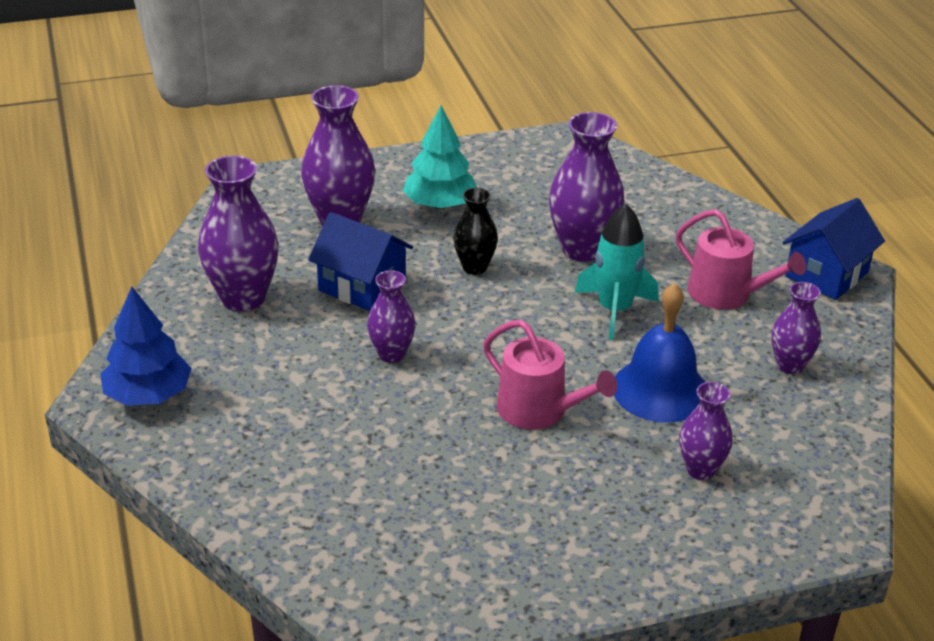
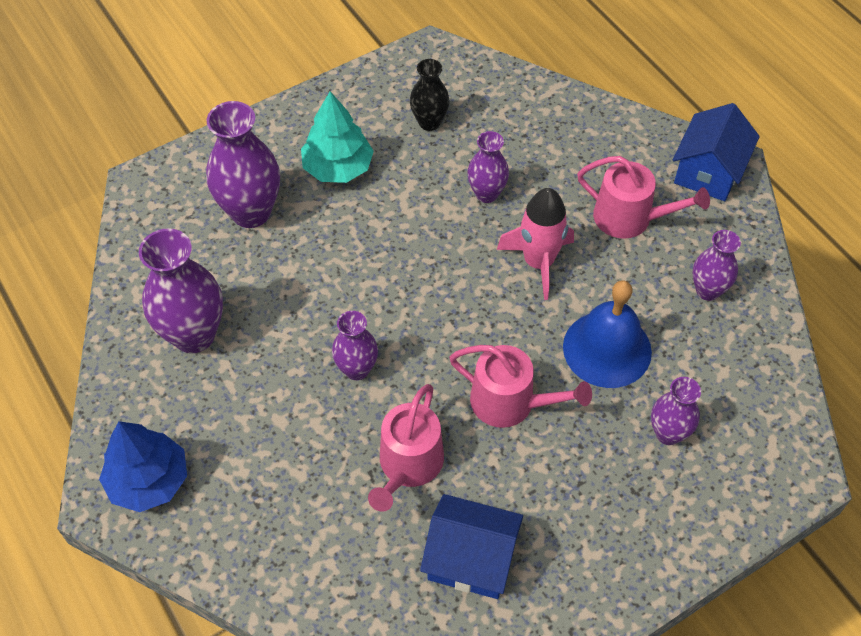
camera: 15 degrees left, 20 degrees up
(362, 286) = (300, 291): blue house -> blue house (471, 559)
(411, 437) = (408, 465): none -> pink watering can
(474, 267) = (396, 240): black vase -> black vase (429, 122)
(582, 249) = (486, 194): purple vase -> purple vase, size x0.58
(614, 310) = (538, 262): turquoise rocket -> pink rocket

